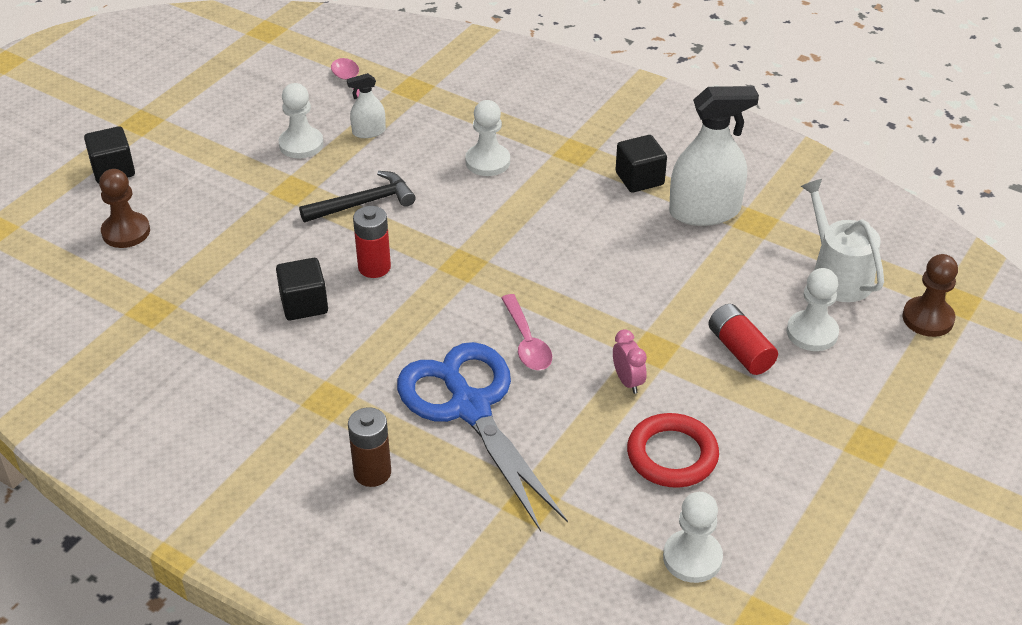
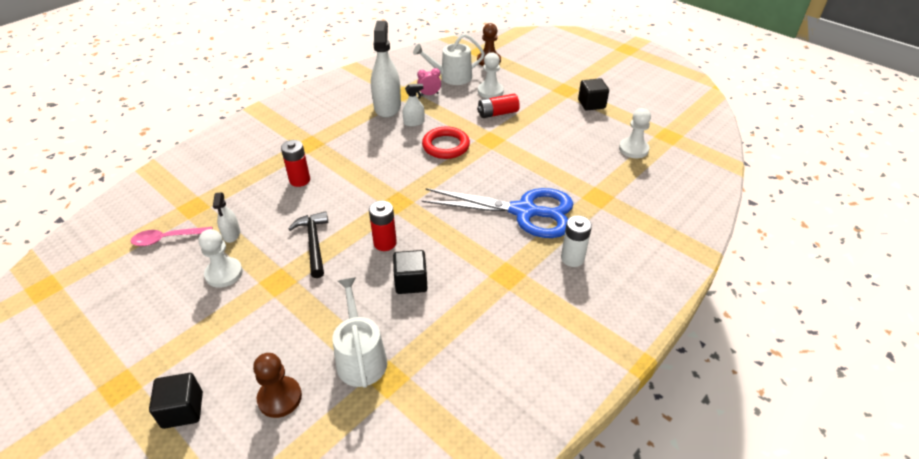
camera: 80 degrees left, 0 degrees up
(180, 282) = (360, 358): none -> white watering can
(372, 472) = (572, 258): brown battery -> white battery
(470, 408) = (524, 212): blue scissors -> blue scissors turned 150 degrees counterclockwise
(487, 162) = (299, 180): white pawn -> red battery
(527, 342) = (474, 183): pink spoon -> none
(628, 381) = (513, 151): pink clock -> pink clock (429, 94)
(639, 178) = (348, 124): black cube -> black cube (591, 104)
(670, 249) = (414, 122): none -> white spray bottle
(672, 455) = (567, 145): red ring -> red ring (446, 146)

